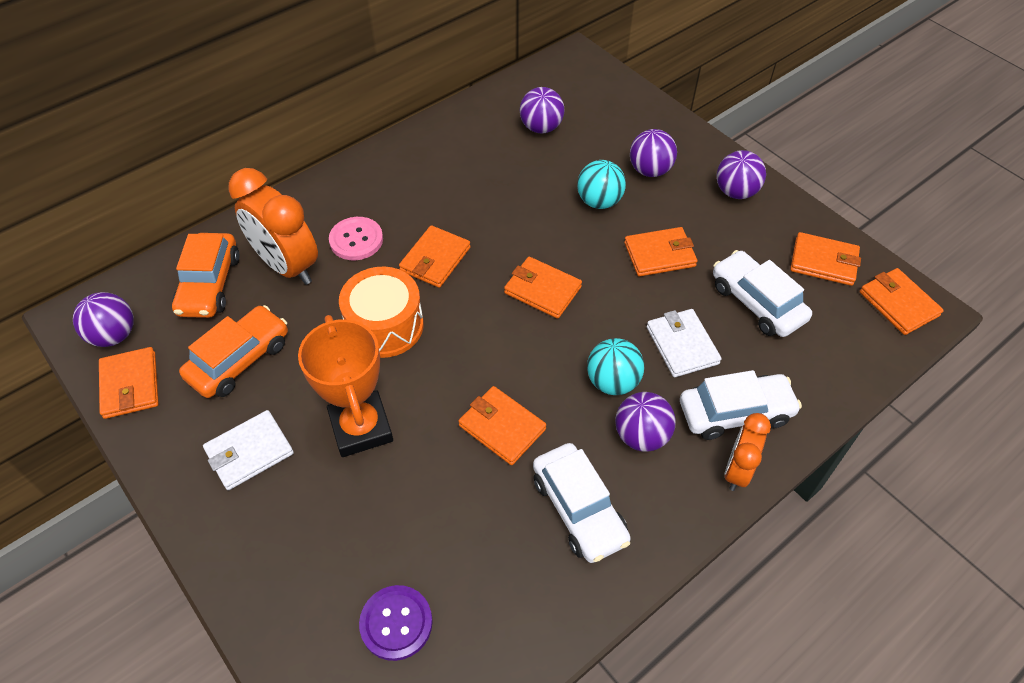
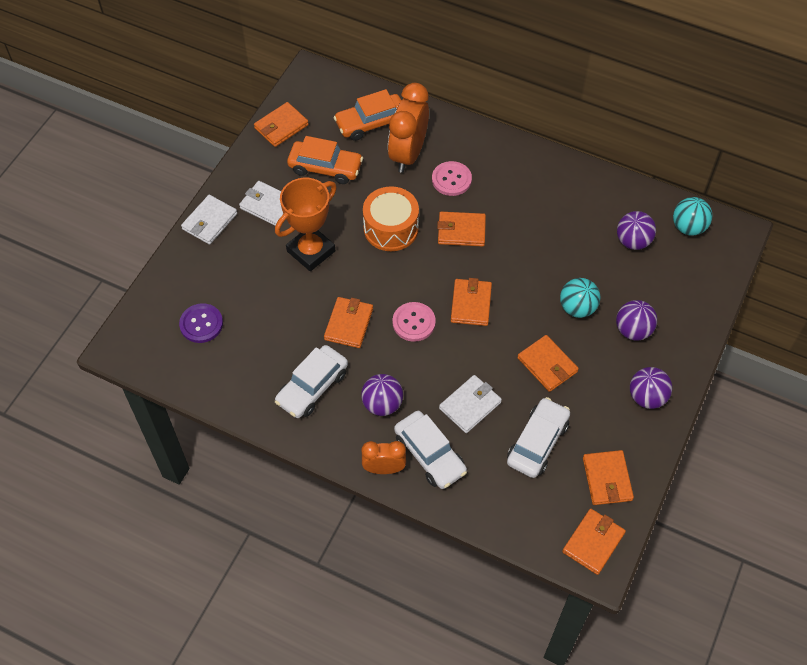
camera: 65 degrees right, 5 degrees up
(114, 335) = (309, 99): purple ball -> none
(221, 541) = (210, 221): none -> white wallet
(538, 356) = (414, 322): none -> pink button
(612, 382) = (416, 373): turquoise ball -> turquoise ball (688, 227)

